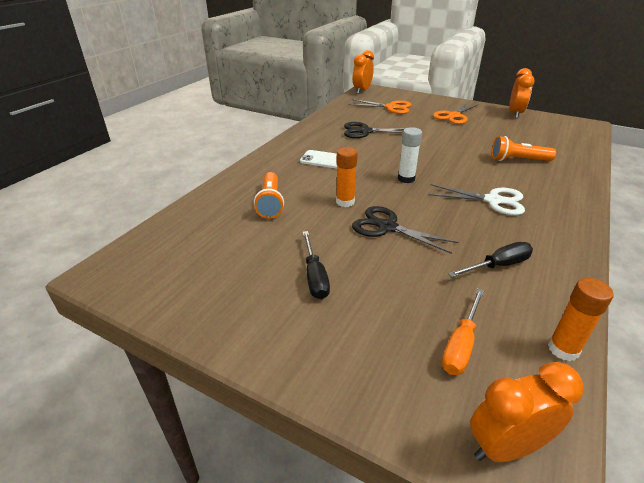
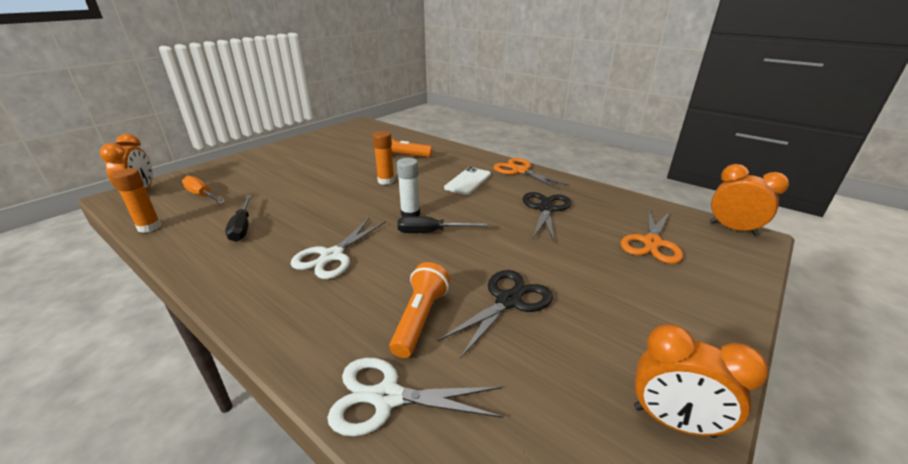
camera: 100 degrees right, 5 degrees down
(315, 276) = (306, 164): black screwdriver -> black screwdriver (431, 232)
(387, 227) = (336, 192): black scissors -> black scissors (508, 301)
(454, 116) = (626, 304): orange scissors -> orange scissors (520, 171)
(573, 161) = (387, 397): none -> white scissors

